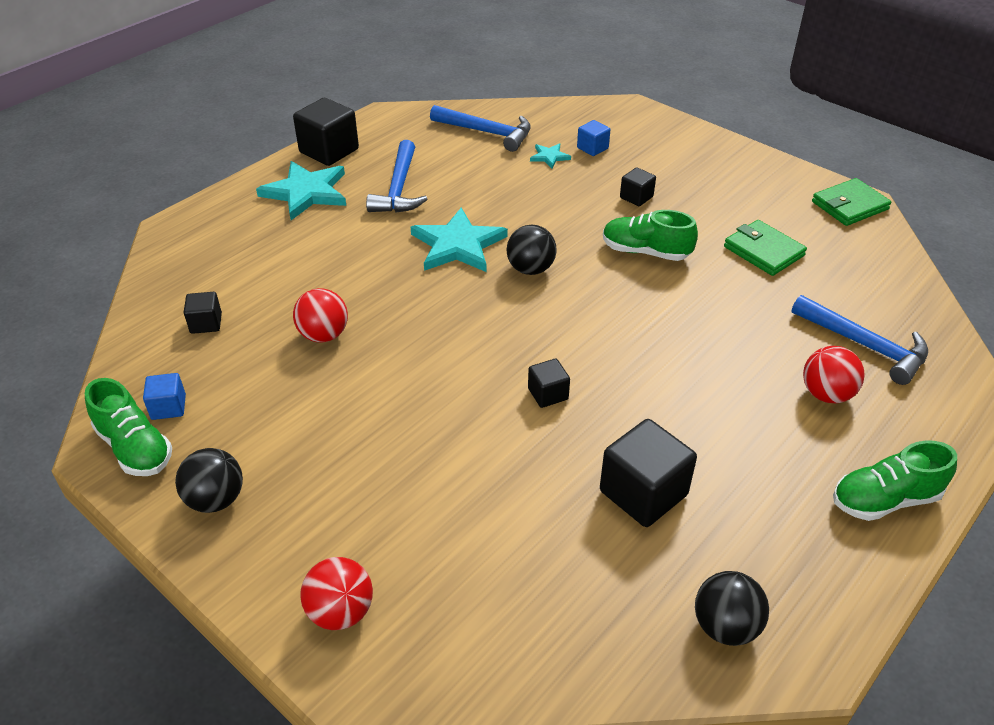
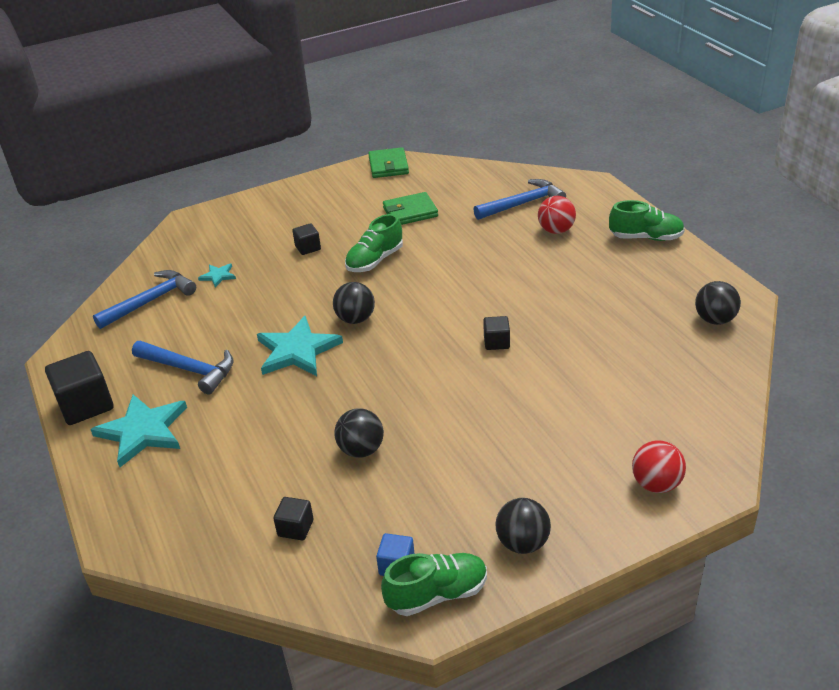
camera: 65 degrees left, 5 degrees down
(324, 335) = (361, 450): red ball -> black ball
(592, 148) = (226, 252): blue cube -> none
(643, 493) = (605, 323): black cube -> none
(885, 500) = (646, 237): green shoe -> green shoe turned 90 degrees counterclockwise

